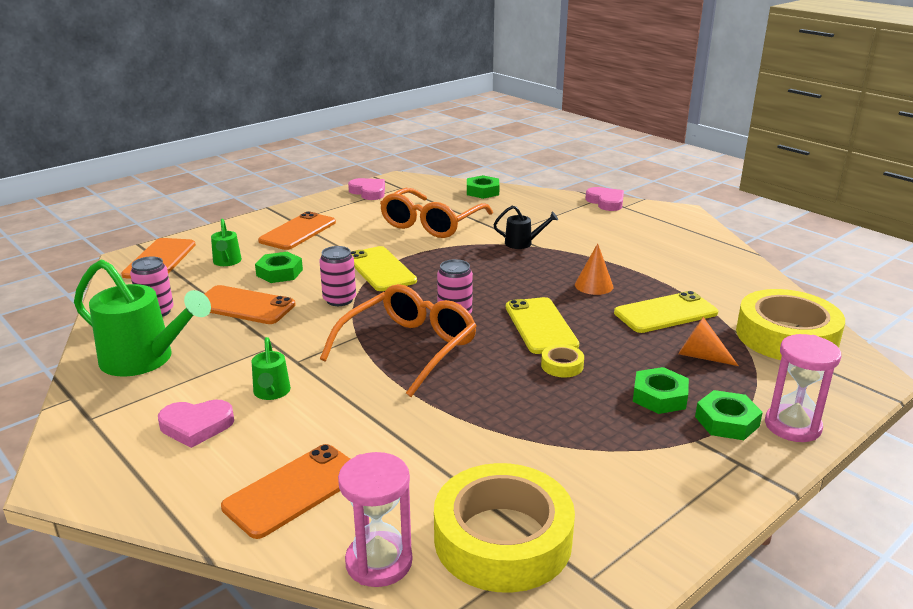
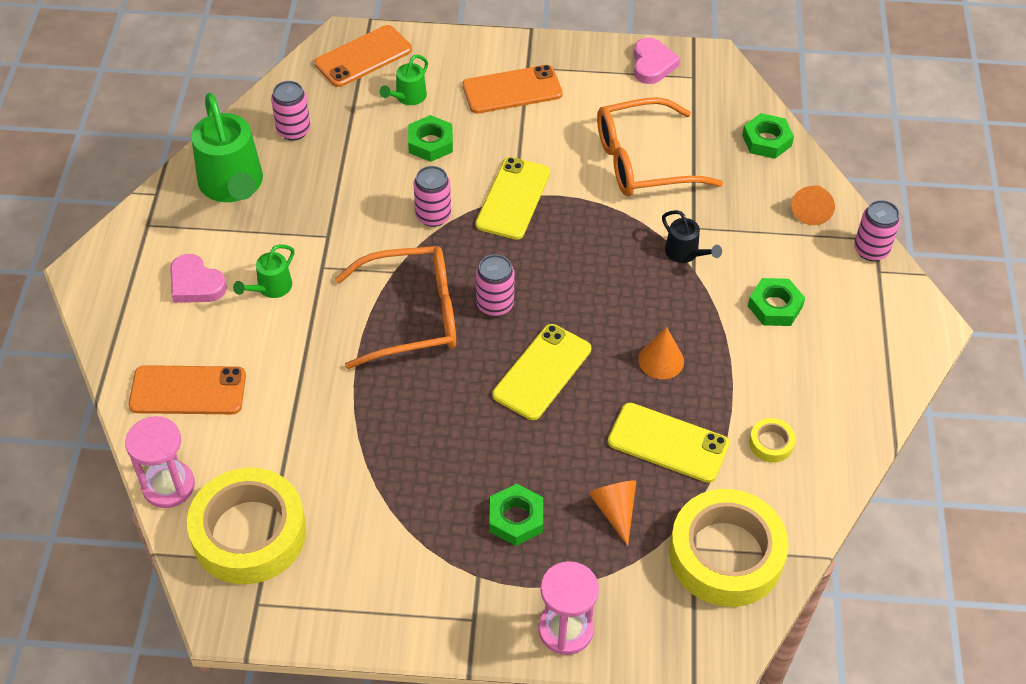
camera: 45 degrees right, 25 degrees up
(244, 306) = (358, 169): orange phone -> none
(552, 202) = (812, 210): none -> orange cone
(562, 365) = (494, 427): yellow tape -> yellow tape (771, 443)
(606, 202) = (871, 250): pink heart -> pink can
(727, 421) = (525, 582): green nut -> green nut (775, 306)

